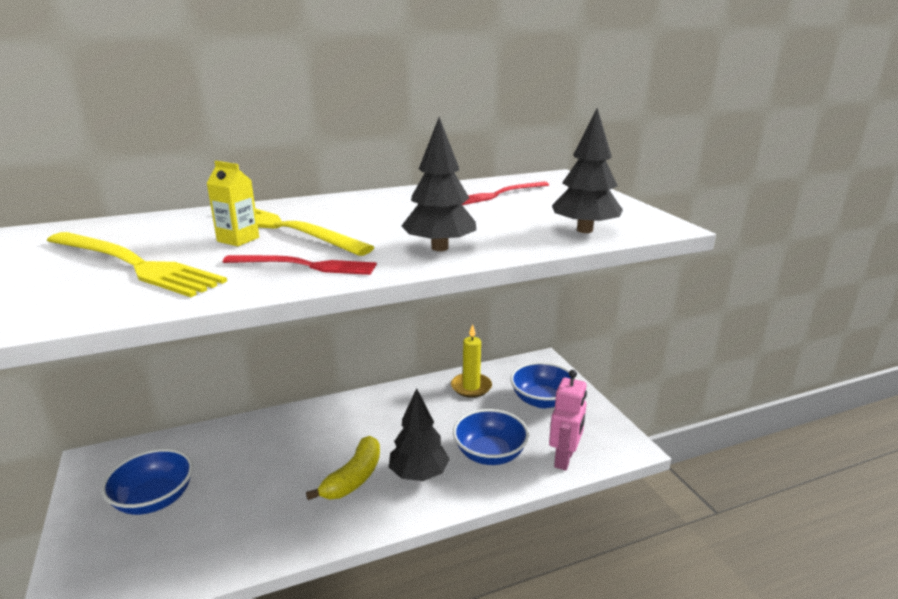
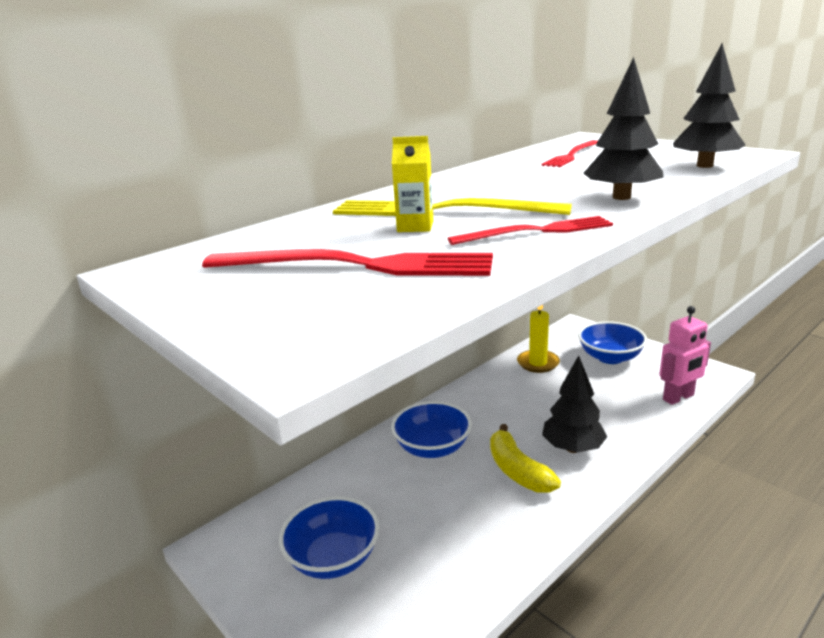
camera: 20 degrees left, 0 degrees up
(134, 265) = (357, 265): yellow fork -> red fork
(353, 478) = (517, 470): yellow banana -> yellow banana turned 150 degrees clockwise
(490, 454) = (614, 412): blue bowl -> blue bowl (432, 448)
(564, 459) = (678, 398): pink robot -> pink robot turned 60 degrees clockwise

